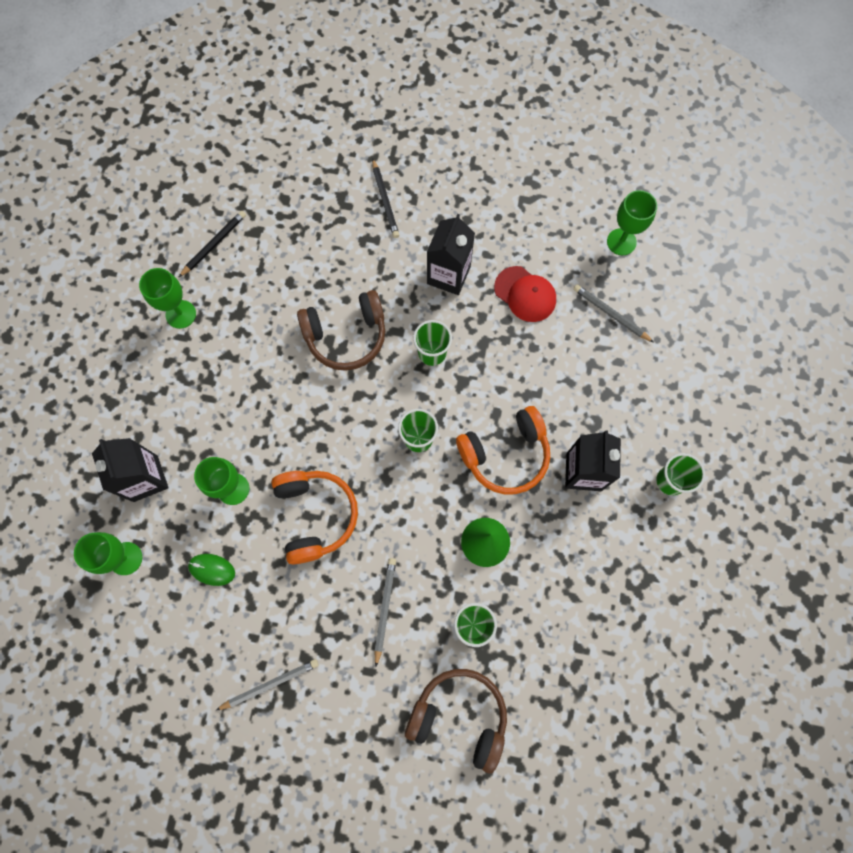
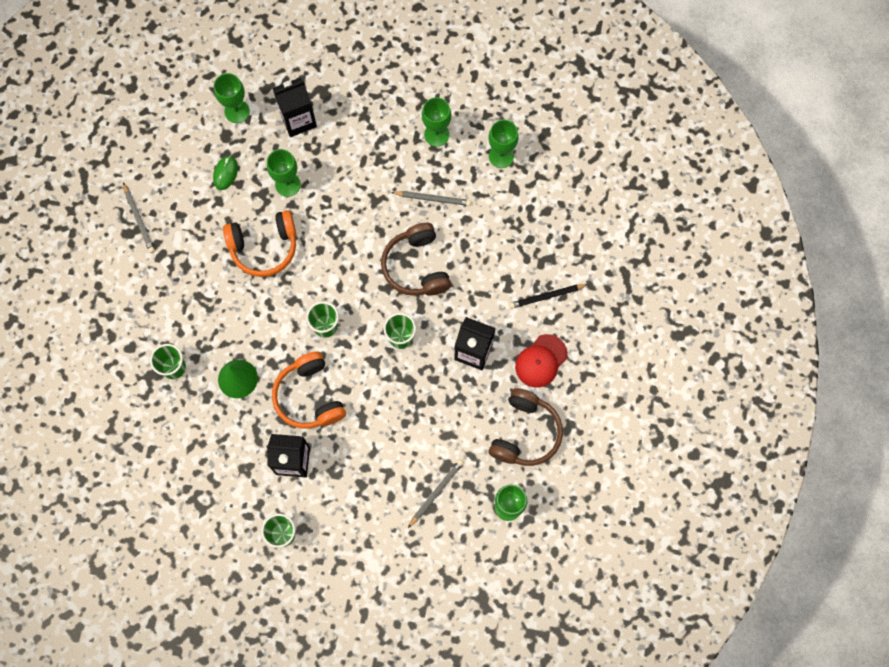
camera: 90 degrees right, 0 degrees up
(214, 244) = (501, 156): black pencil -> green goblet
(384, 609) = (189, 301): grey pencil -> grey pencil (433, 199)
(459, 716) = (106, 357): brown headphones -> brown headphones (525, 433)
(525, 294) = (455, 417): red cap -> red cap (541, 361)

